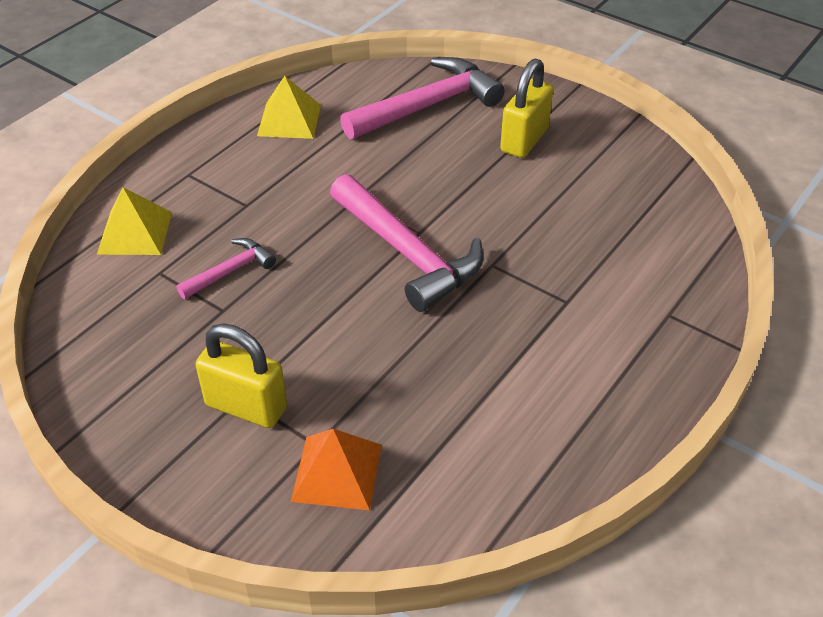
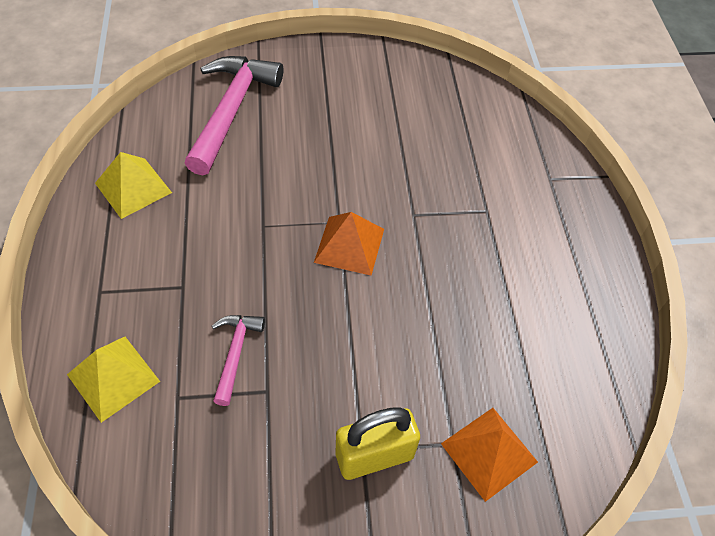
camera: 45 degrees left, 10 degrees up
(407, 253) = (349, 245): pink hammer -> orange pyramid
(524, 140) = (331, 101): yellow padlock -> none

